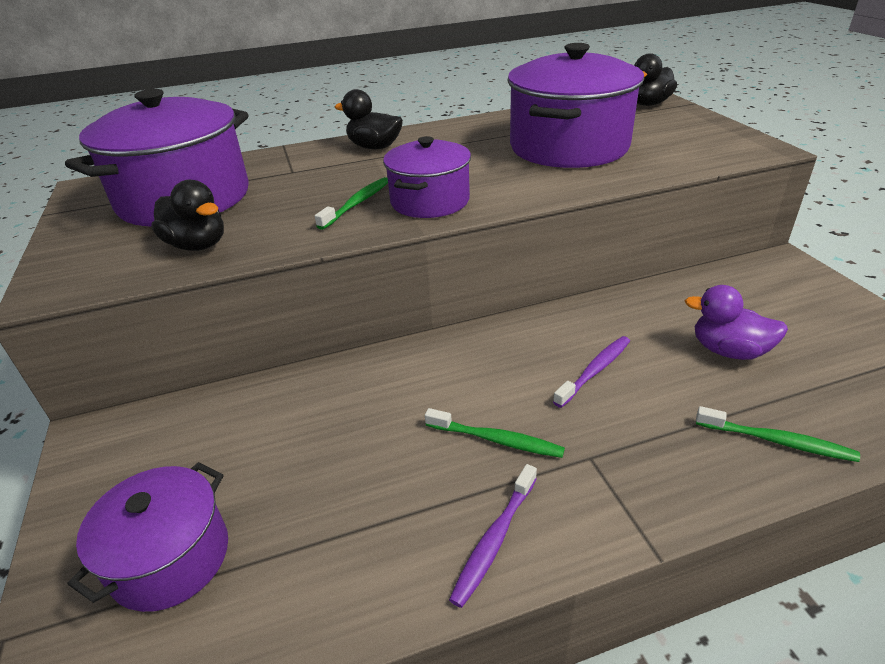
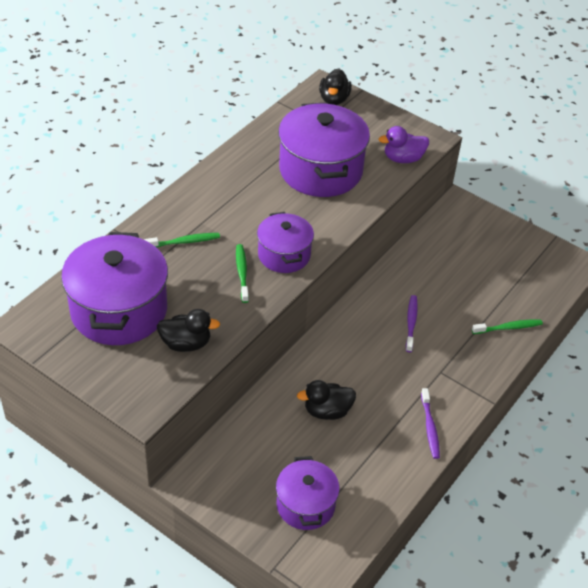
camera: 40 degrees left, 10 degrees up
(374, 147) = (189, 211): black duck -> black duck (327, 411)
(496, 440) = (395, 383): green toothbrush -> green toothbrush (184, 242)
(728, 351) = (464, 283): purple duck -> purple duck (403, 159)

